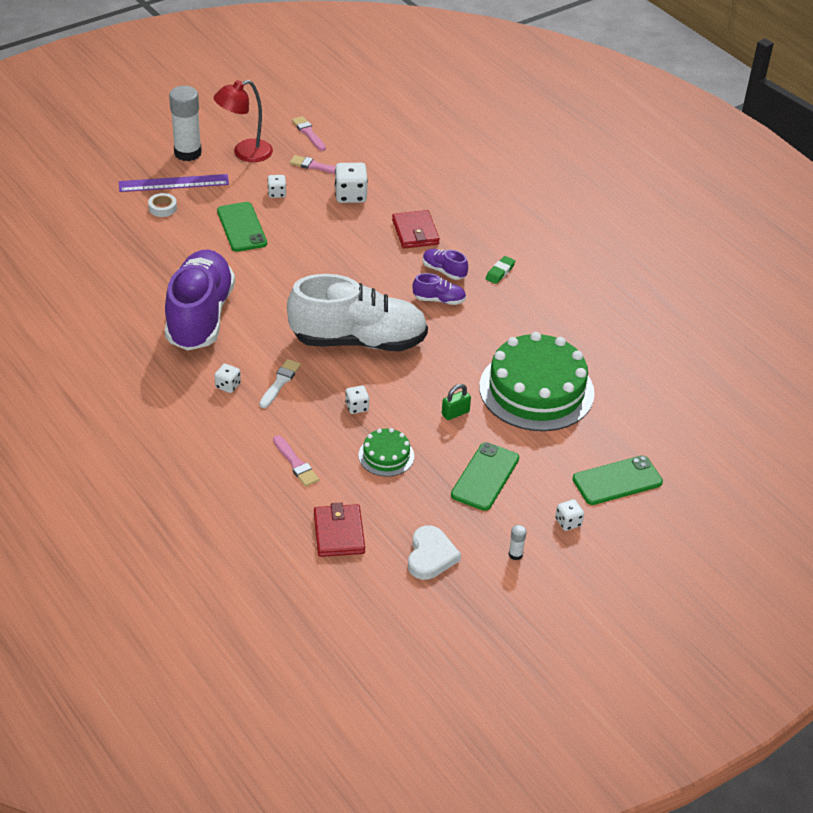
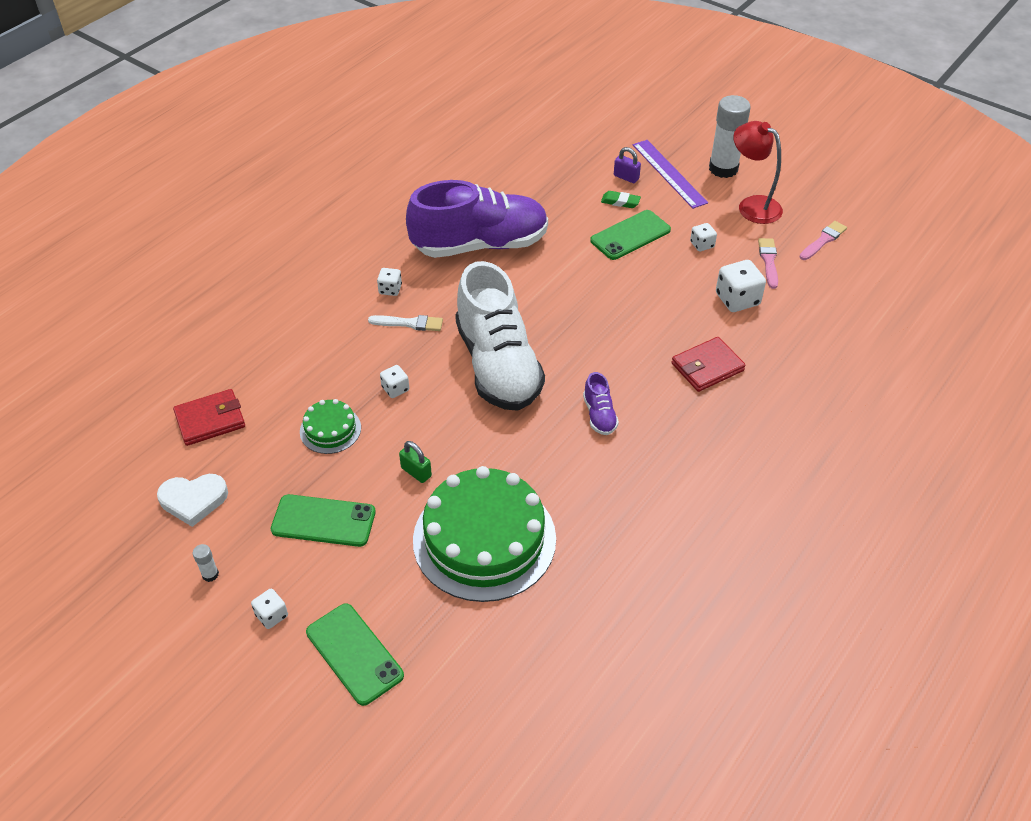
camera: 75 degrees right, 5 degrees up
(162, 208) = (626, 177): white tape -> purple padlock
(296, 463) = (298, 364): pink brush -> none
(444, 271) = (653, 407): purple shoe -> none
(500, 272) = (680, 459): green eraser -> green eraser (620, 202)

